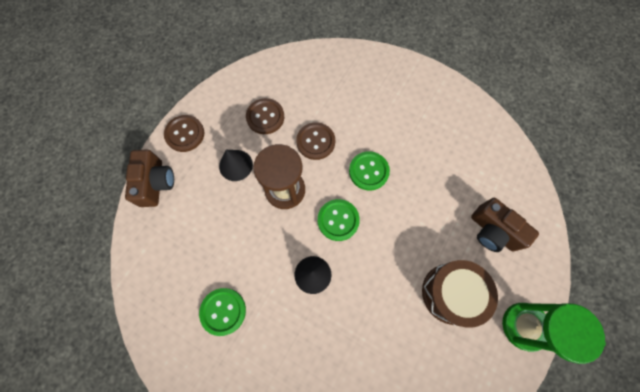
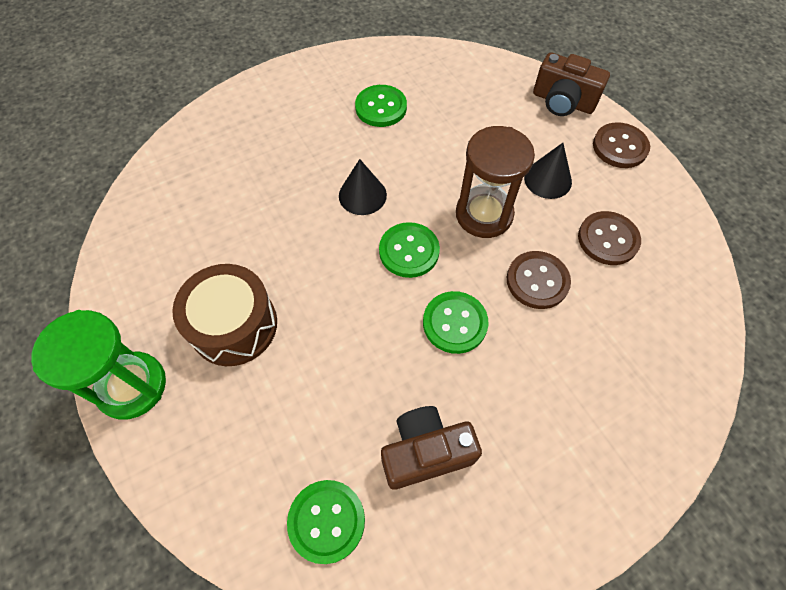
camera: 120 degrees right, 10 degrees down
(492, 231) = (264, 436): brown camera -> brown camera (425, 452)
(503, 177) = (326, 521): none -> green button

